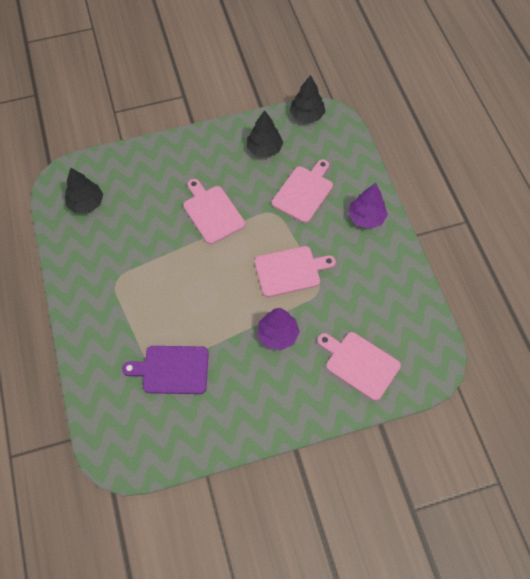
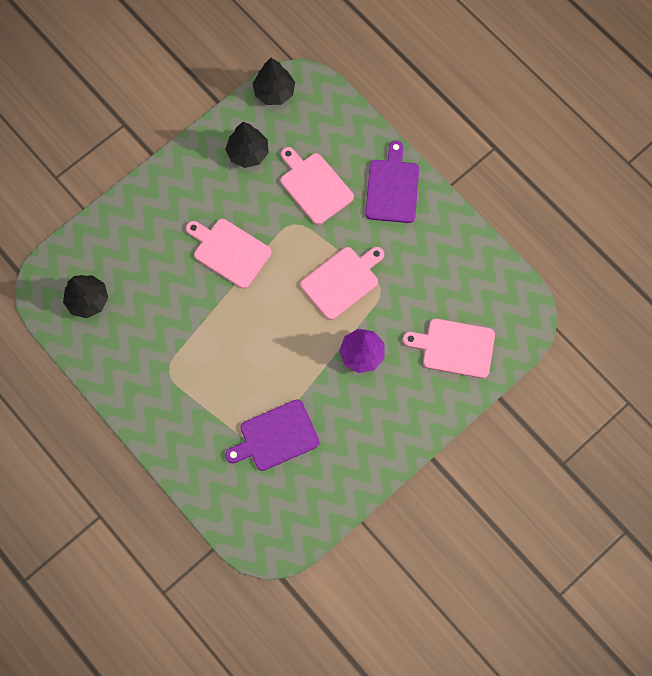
camera: 25 degrees left, 10 degrees up
(304, 192) = (314, 186): pink cutting board -> pink cutting board turned 45 degrees counterclockwise
(366, 217) = (392, 188): purple tree -> purple cutting board

